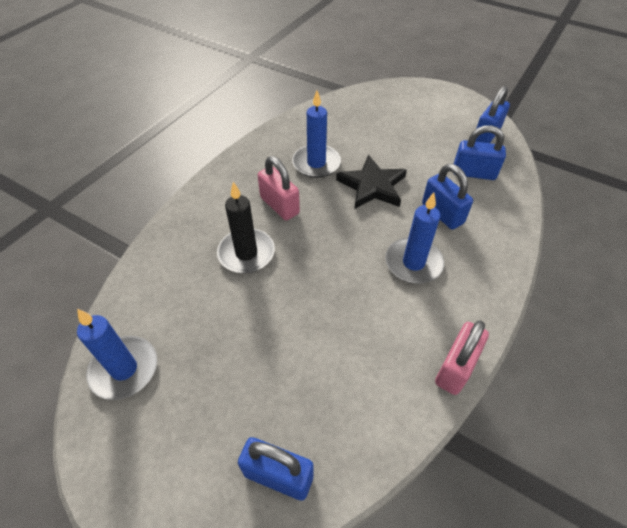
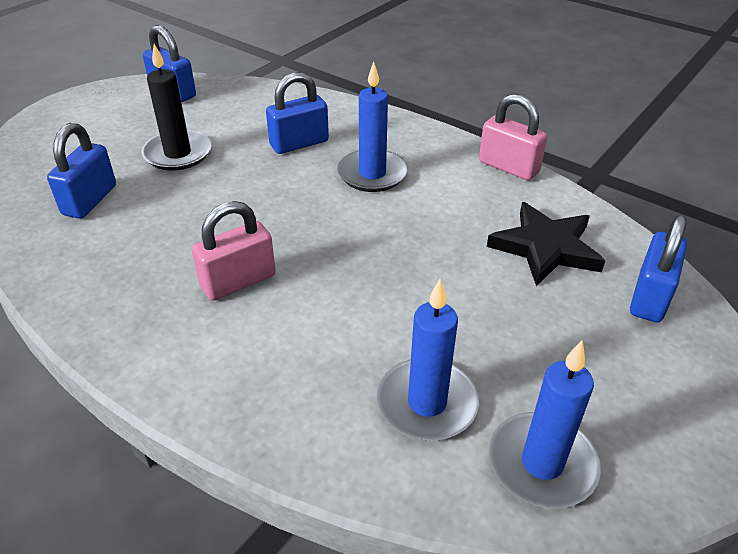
camera: 85 degrees left, 10 degrees down
(246, 253) = (330, 321): black candle -> black candle (178, 154)
(316, 163) = (157, 237): blue candle -> blue candle (427, 403)
(372, 186) = (230, 189): black star -> black star (545, 247)
(474, 173) = (238, 112): blue padlock -> blue padlock (90, 200)

